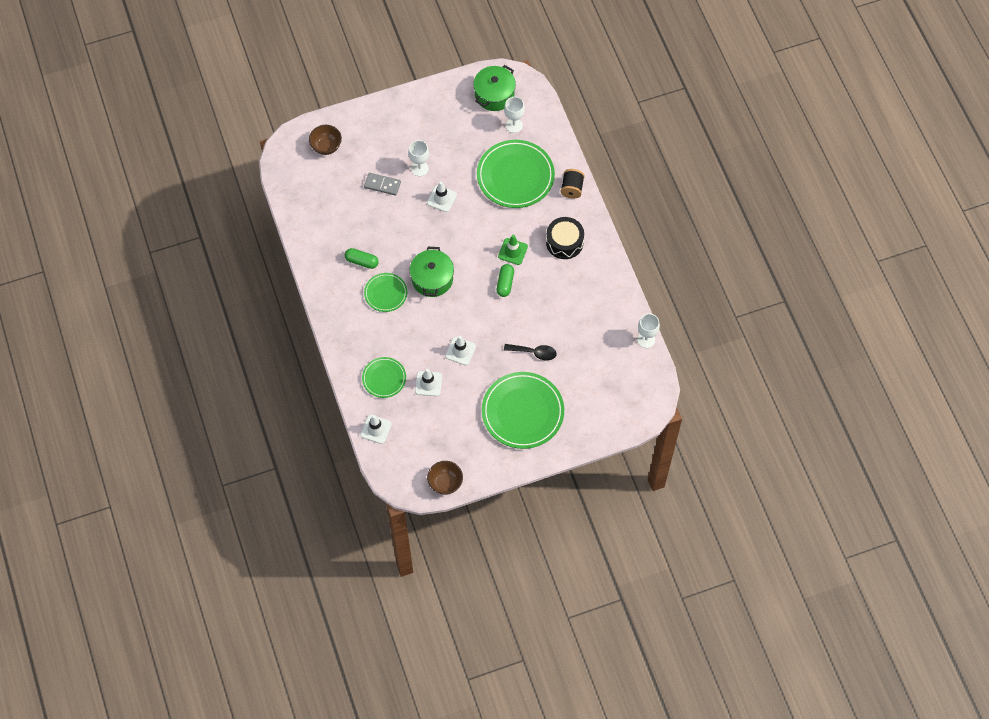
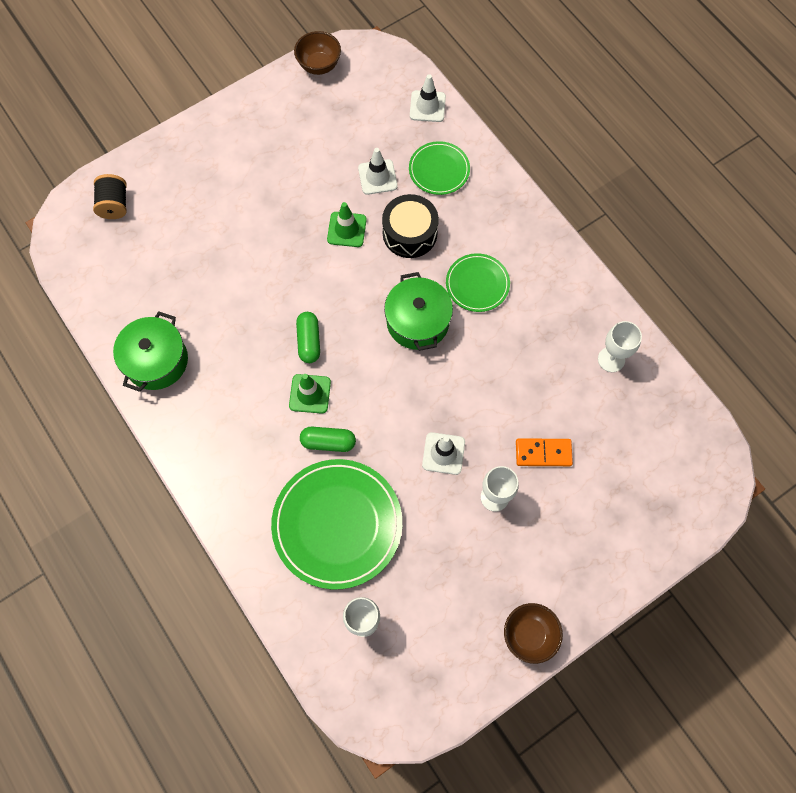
camera: 165 degrees right, 5 degrees up
(326, 147) = (656, 497): brown bowl -> brown bowl (529, 635)
(362, 261) = (528, 322): green capsule -> green capsule (328, 442)
(382, 185) = (543, 453): grey domino -> orange domino
(460, 351) = (346, 229): white traffic cone -> green traffic cone
(494, 95) = (413, 675): green pot -> green pot (156, 361)
(522, 412) = (241, 171): green plate -> none
(534, 352) = (243, 252): black spoon -> none
(564, 242) = (233, 428): black drum -> black drum (410, 233)
(572, 188) = (240, 525): black spool -> black spool (114, 205)
(646, 340) = (85, 308): white goblet -> white goblet (611, 359)

